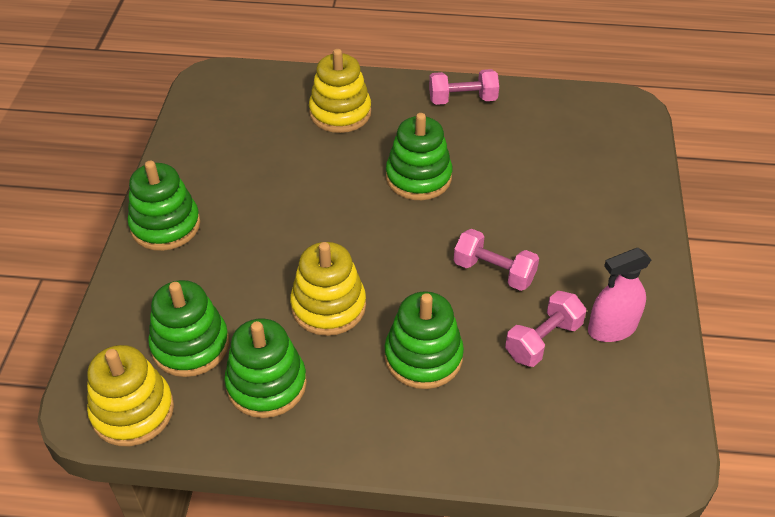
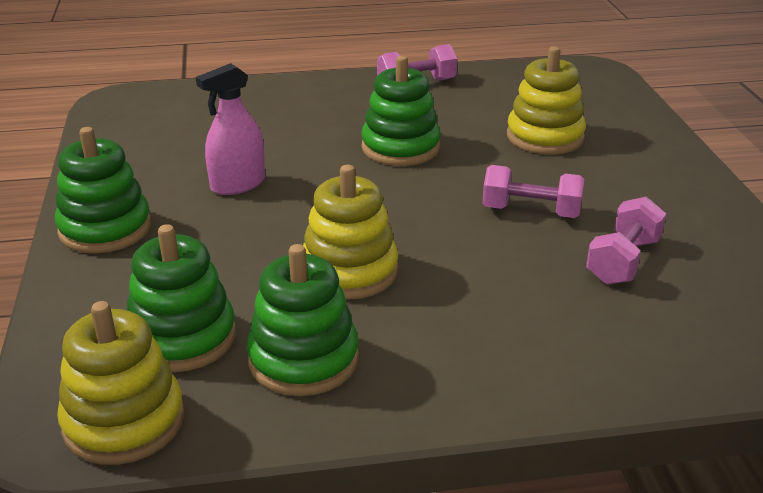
camera: 15 degrees left, 15 degrees down
(340, 113) = (284, 109): yellow stacking toy -> yellow stacking toy (545, 137)
(423, 357) = (491, 299): green stacking toy -> none
(612, 328) = (692, 239): pink spray bottle -> pink spray bottle (238, 184)

